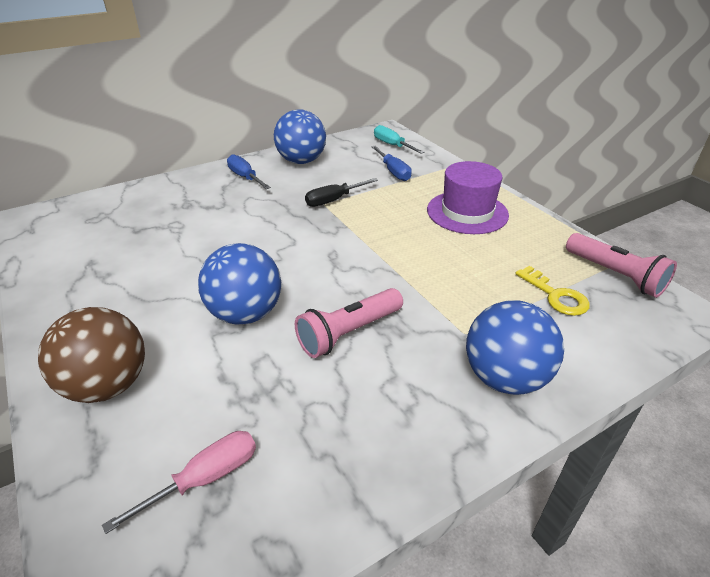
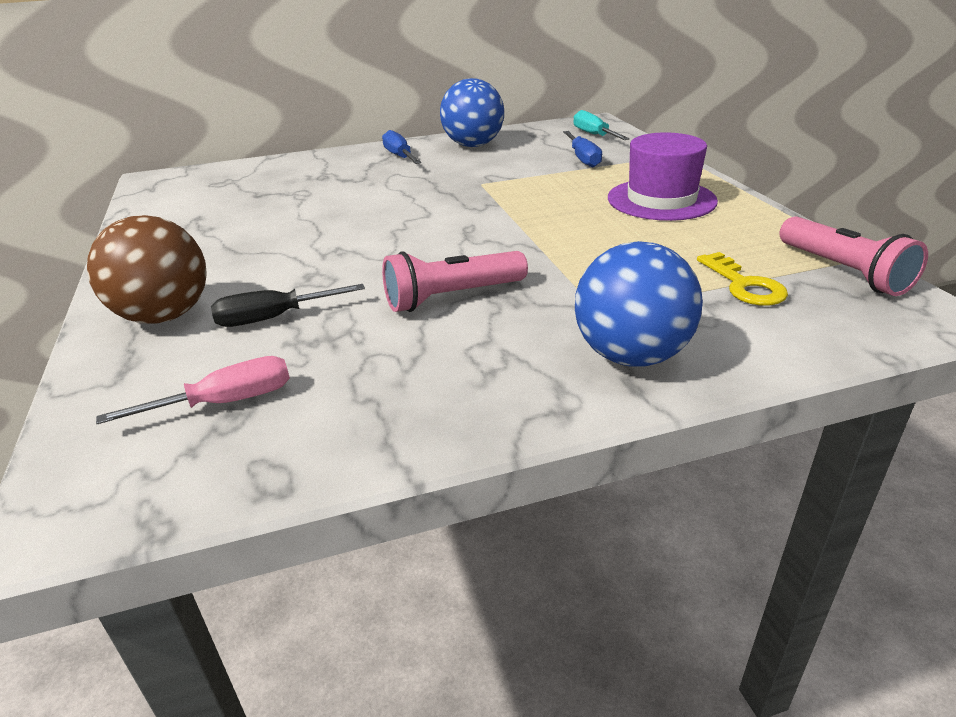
camera: 15 degrees right, 5 degrees down
(245, 314) = (340, 271): blue ball -> none
(334, 200) = (495, 180): black screwdriver -> black screwdriver (274, 318)

